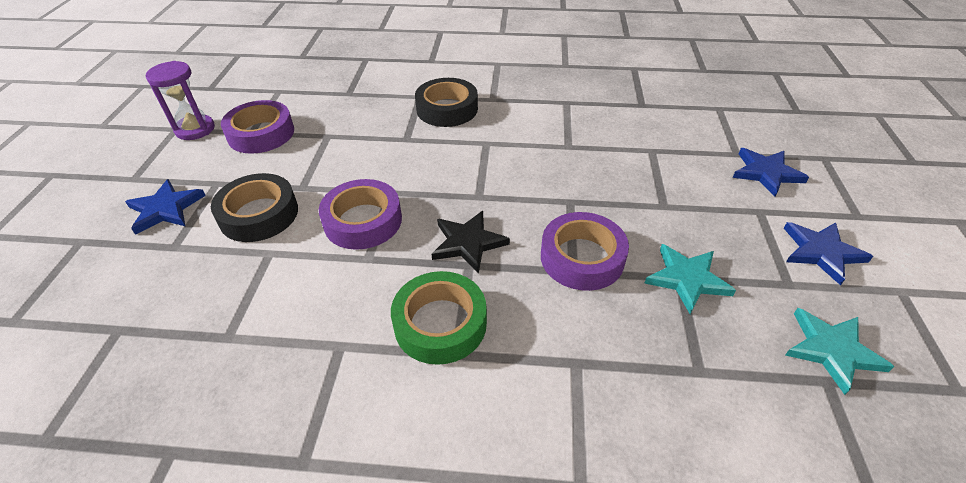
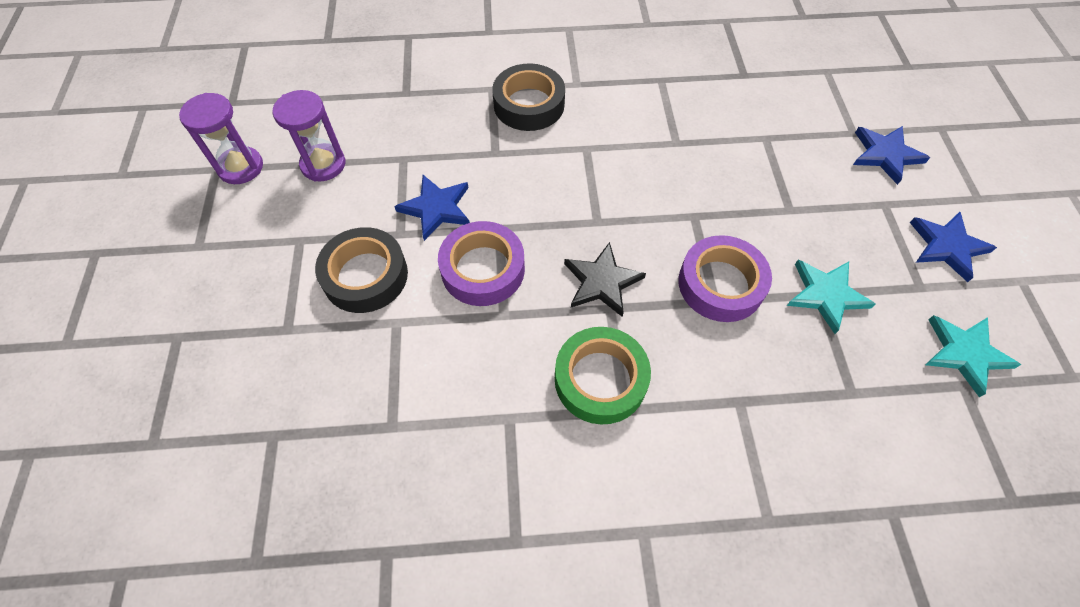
camera: 10 degrees left, 15 degrees up
(165, 209) = (256, 282): blue star -> blue star (436, 208)
(261, 134) = (323, 164): purple tape -> purple hourglass

